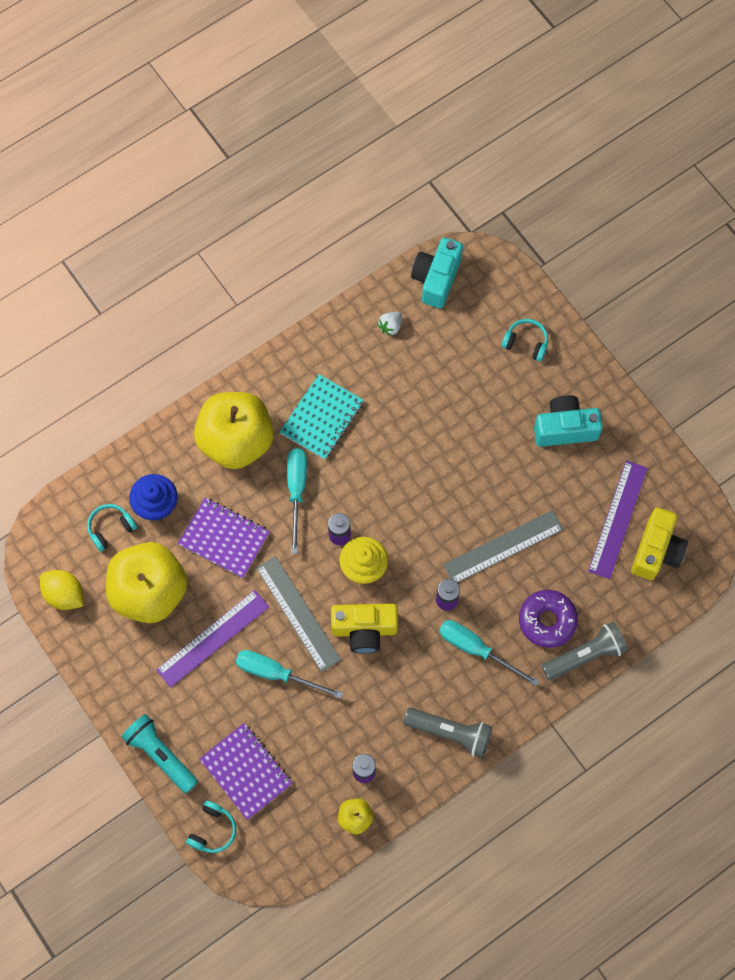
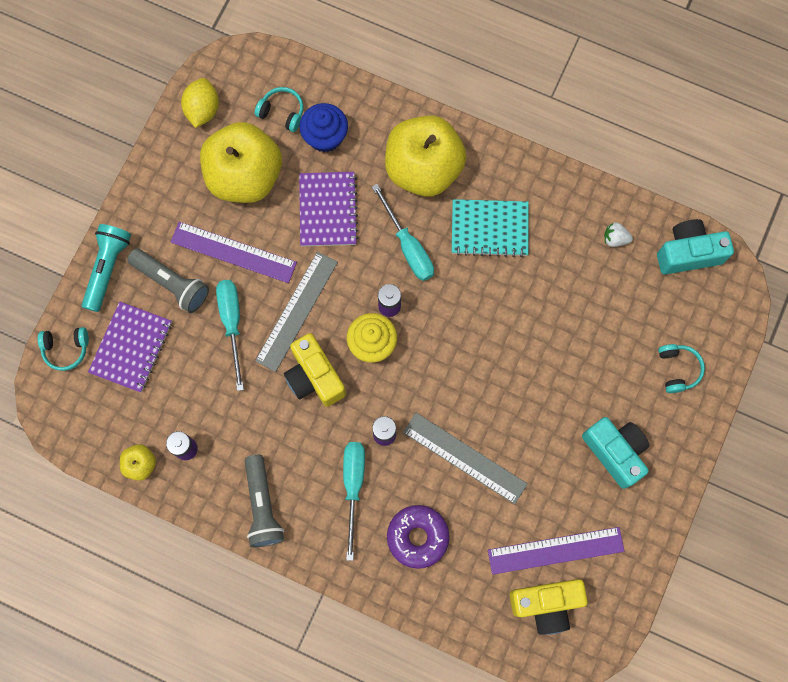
camera: 60 degrees right, 5 degrees up
(296, 491) = (408, 246): turquoise screwdriver -> turquoise screwdriver turned 90 degrees clockwise
(585, 655) = (404, 590): grey flashlight -> grey flashlight (172, 283)

